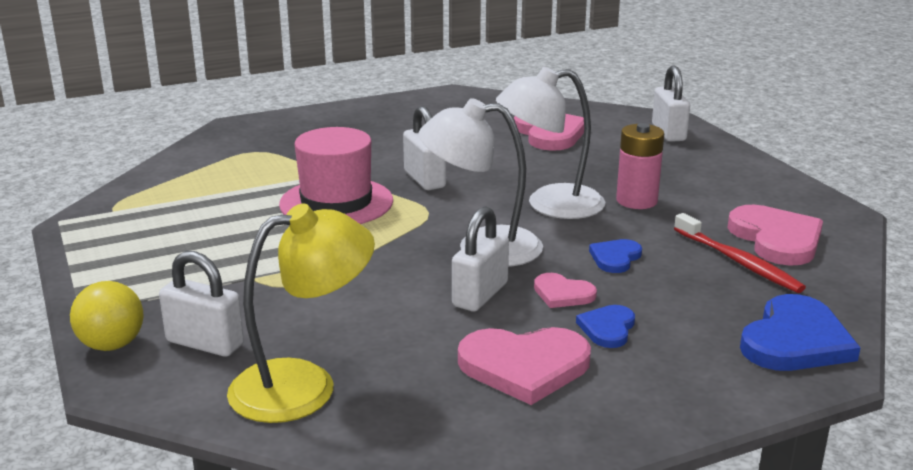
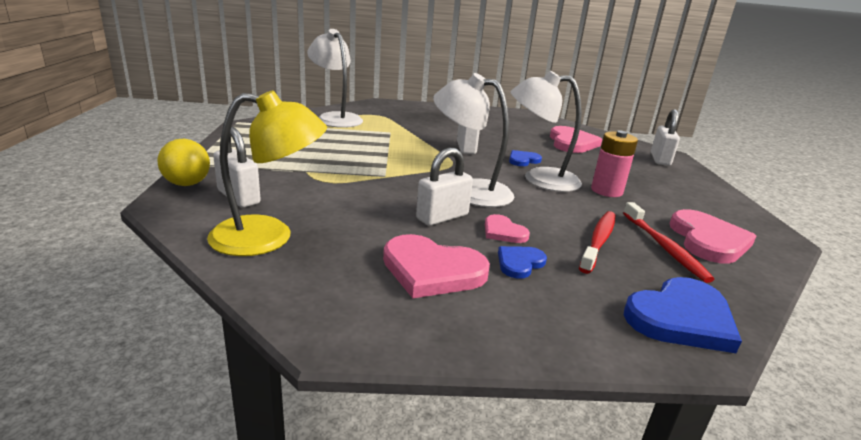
camera: 20 degrees right, 0 degrees up
(198, 174) = (335, 118): none -> white lamp
(336, 202) = (399, 147): pink hat -> none
(615, 258) = (563, 220): blue heart -> blue heart (523, 160)
(669, 274) = (598, 241): none -> red toothbrush

